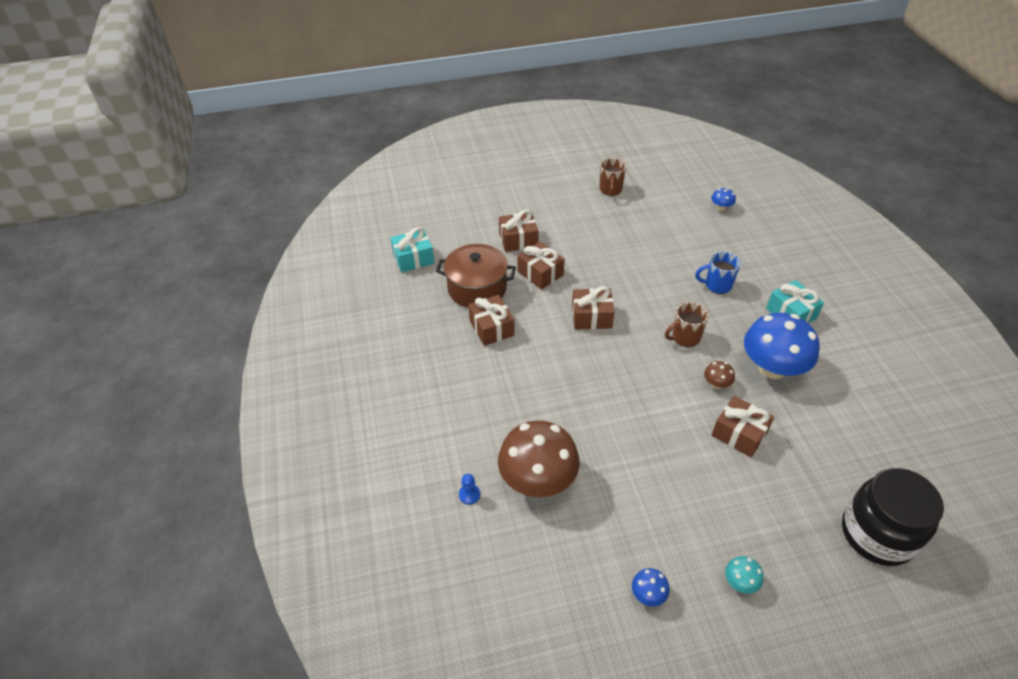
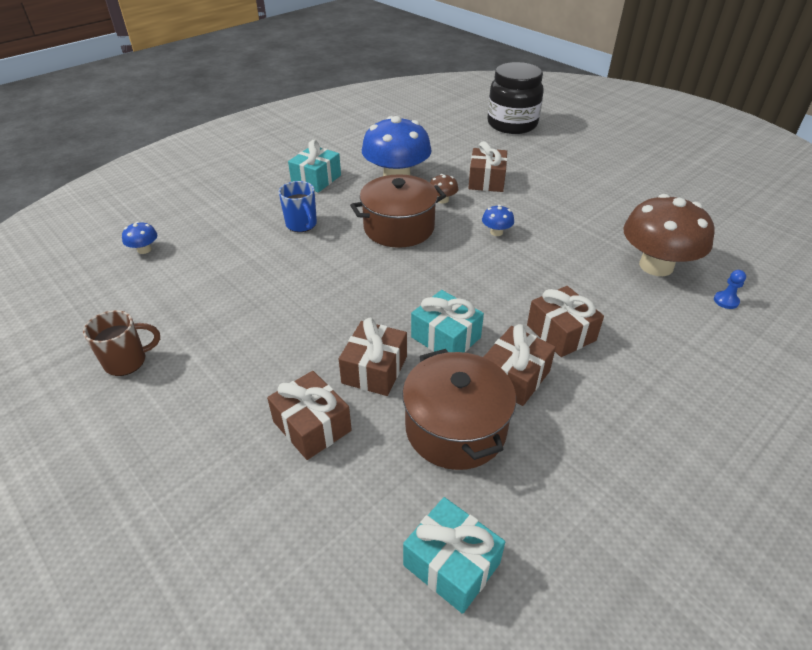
camera: 120 degrees left, 5 degrees down
(545, 313) = (446, 337): none -> turquoise gift
(591, 317) = (420, 297): brown gift -> brown gift (561, 333)
(648, 594) = (668, 190): blue mushroom -> blue mushroom (496, 232)
(685, 338) = (399, 228): brown mug -> brown pot
(740, 582) = (609, 160): turquoise mushroom -> none

